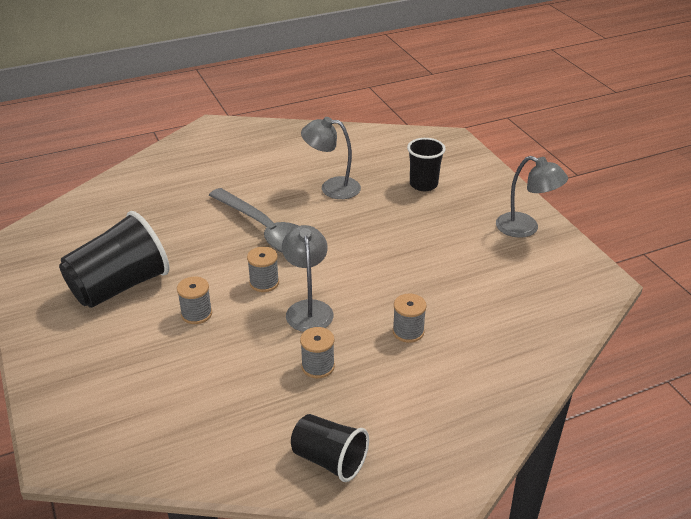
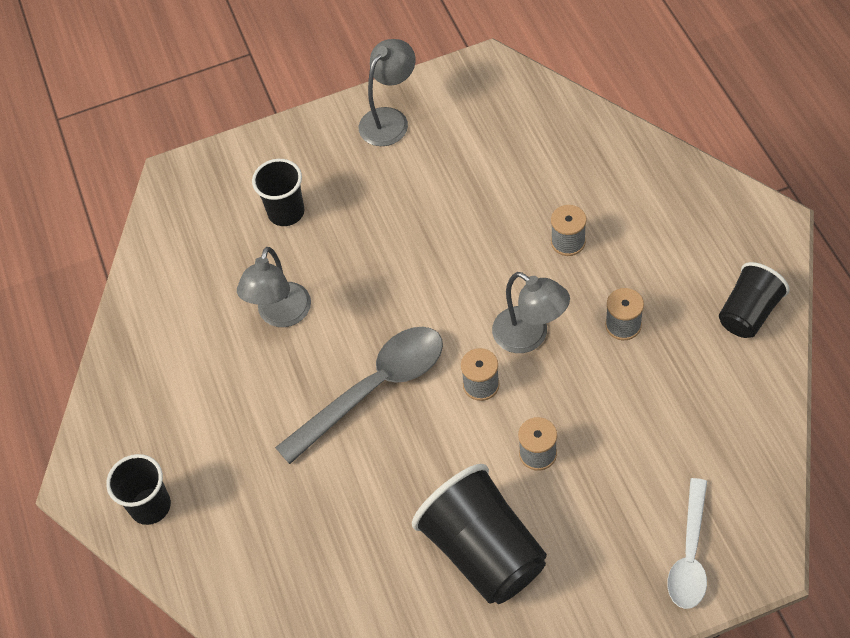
camera: 80 degrees left, 20 degrees up
(82, 404) = (689, 554): none -> white spoon
(191, 149) = (150, 506): none -> black cup
(308, 309) = (529, 336): grey lamp -> grey lamp turned 135 degrees counterclockwise

